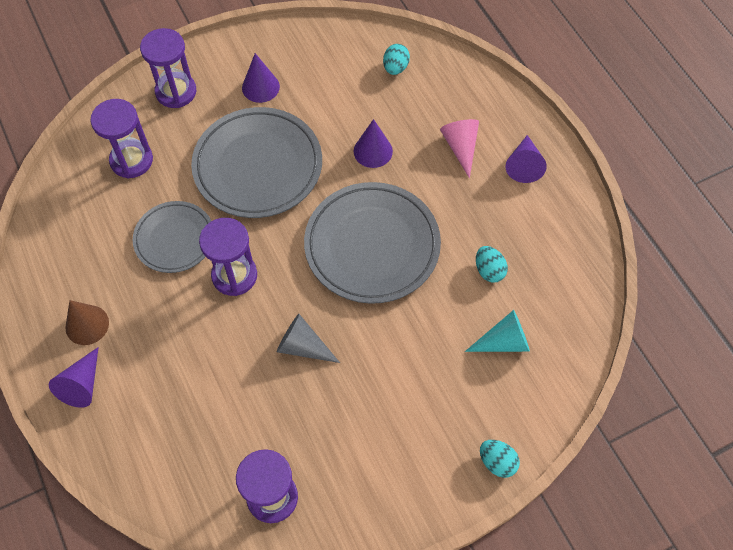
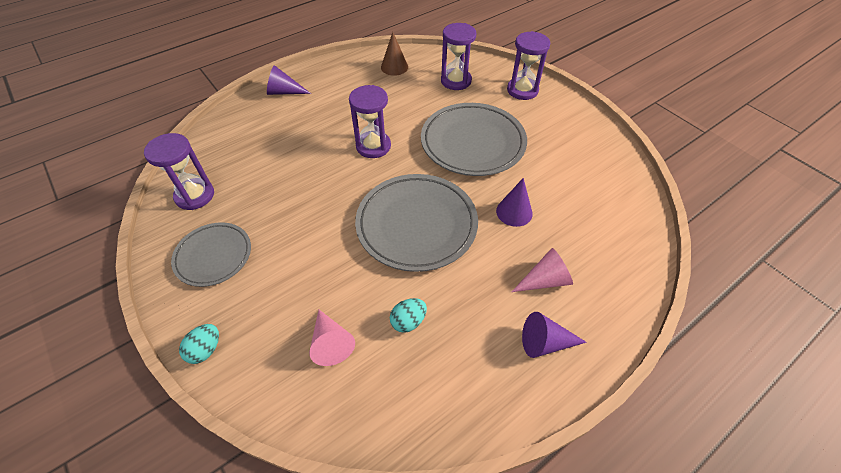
camera: 80 degrees right, 10 degrees down
(87, 325) = (326, 86): brown cone -> brown cone (394, 67)
(174, 239) = (397, 111): grey plate -> grey plate (213, 256)
(260, 87) = (548, 132): purple cone -> none
(303, 346) = (317, 194): grey cone -> none
(395, 68) = (614, 216): turquoise egg -> none
(503, 342) = (331, 343): turquoise cone -> pink cone

